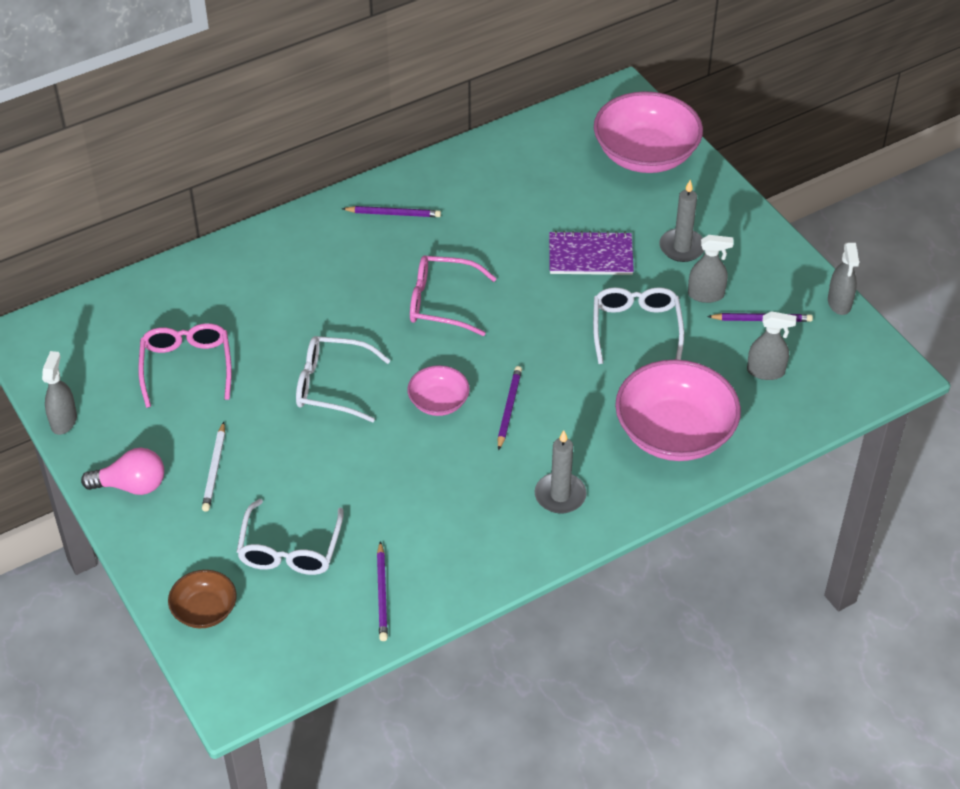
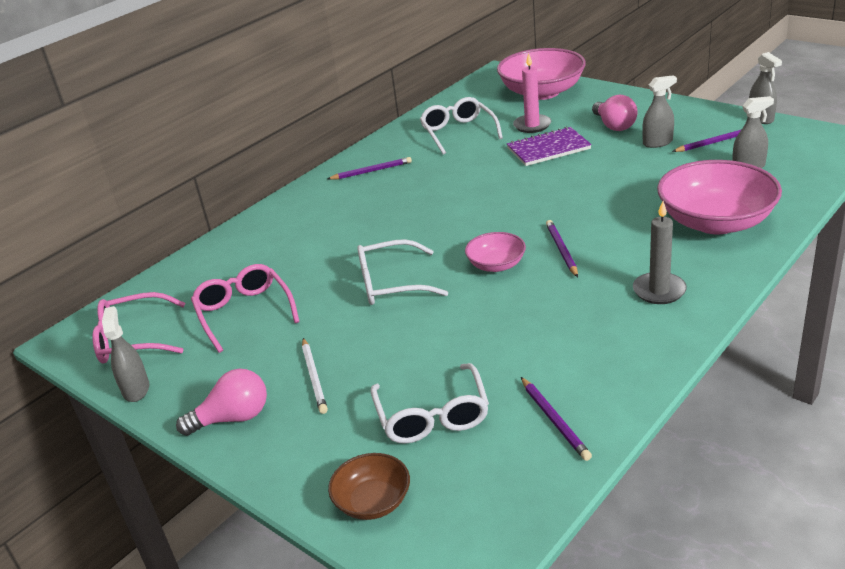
camera: 15 degrees left, 15 degrees down
(441, 303) = (450, 206): pink glasses -> pink glasses (132, 339)
(598, 209) = (532, 125): none -> pink candle
(636, 328) = (622, 174): white glasses -> white glasses (458, 132)
(682, 247) = (614, 126): grey candle -> pink light bulb

